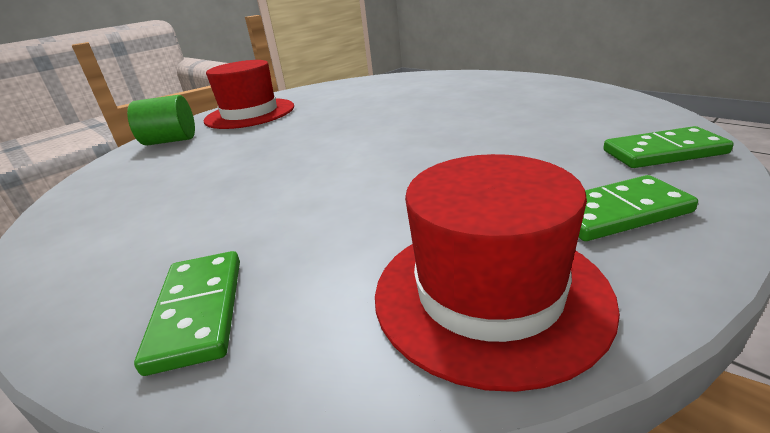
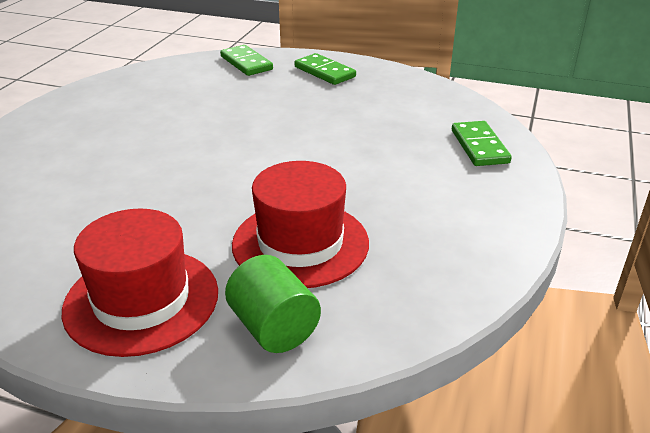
camera: 120 degrees left, 5 degrees up
(199, 311) = (479, 146): green domino -> green domino turned 60 degrees counterclockwise
(489, 293) = (405, 90): red hat -> red hat (300, 243)

